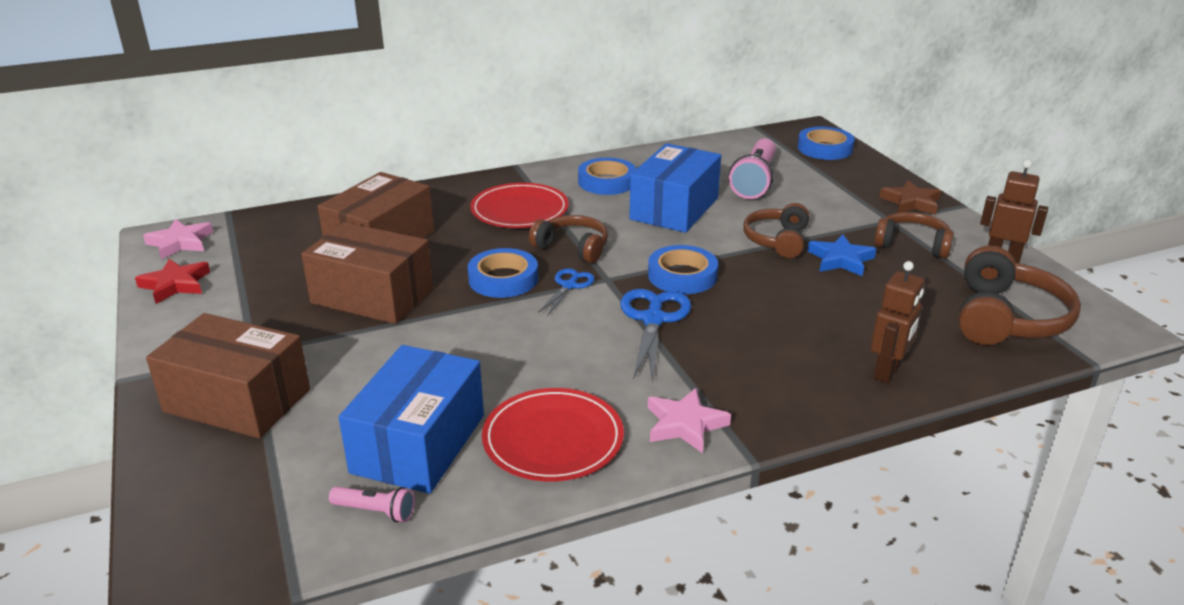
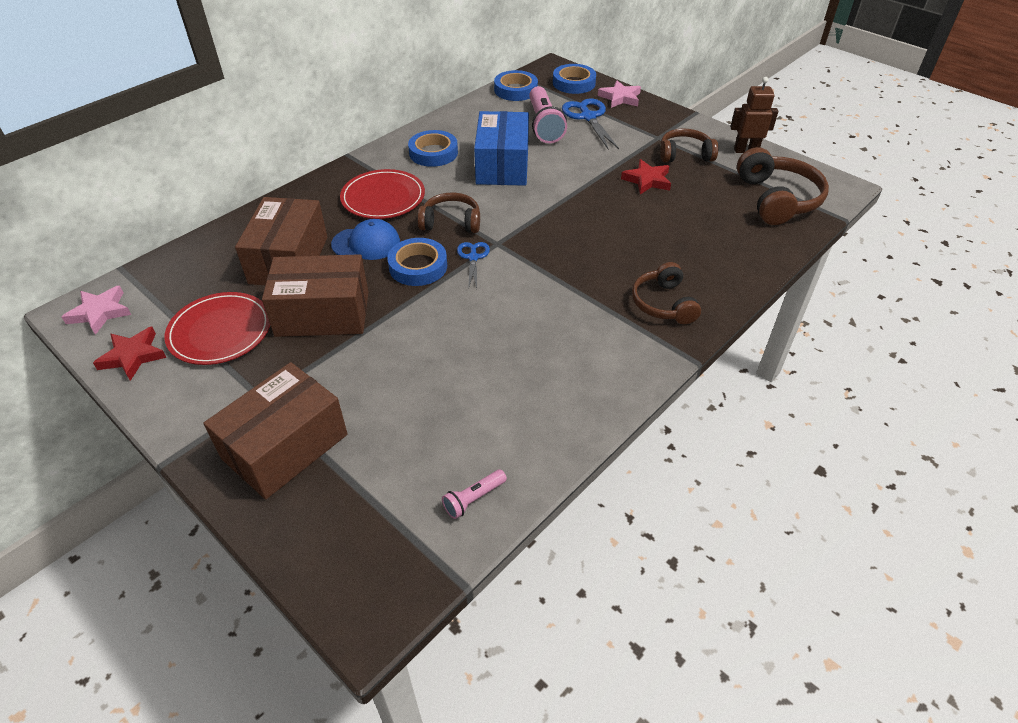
camera: 25 degrees left, 15 degrees up
(237, 400) = (285, 446): brown box -> brown box turned 45 degrees counterclockwise
(376, 511) = (473, 499): pink flashlight -> pink flashlight turned 150 degrees clockwise
(418, 443) = (461, 431): blue box -> none
(468, 246) = (366, 243): none -> blue cap
(553, 439) = (555, 392): red plate -> red plate (220, 331)
(653, 320) = (555, 269): blue scissors -> blue scissors (588, 117)
(682, 276) = (549, 225): blue tape -> blue tape (515, 90)
(685, 424) = (635, 349): pink star -> pink star (620, 98)
(777, 240) = (595, 175): brown headphones -> brown headphones (663, 304)
(840, 259) = (647, 180): blue star -> red star
(887, 372) = (733, 264): brown robot -> none
(911, 202) = (662, 118): brown star -> none

